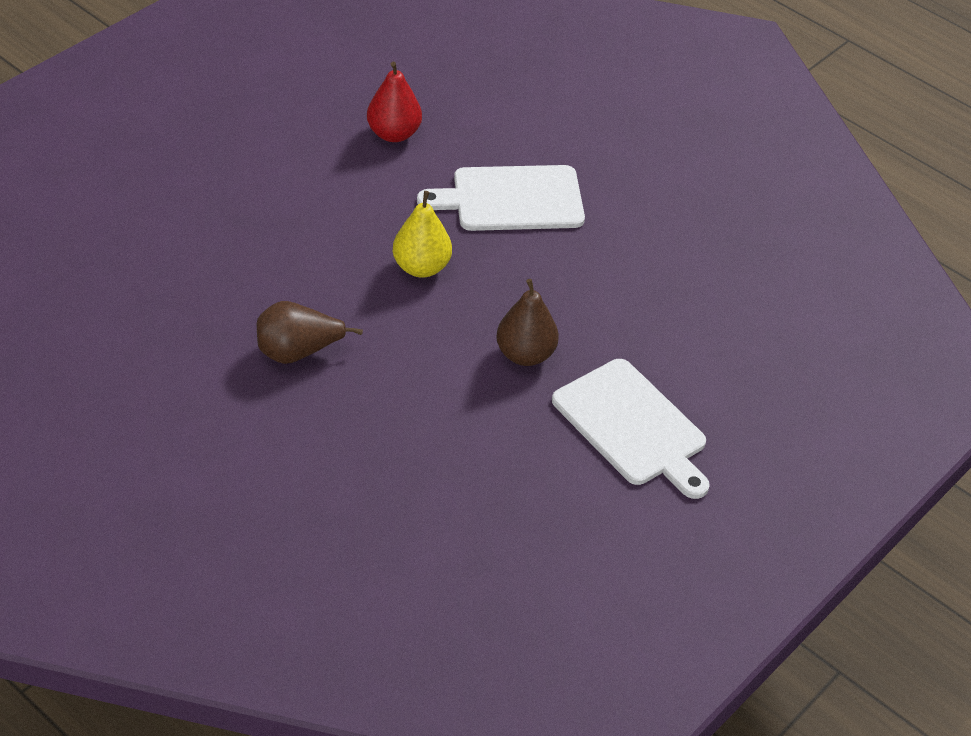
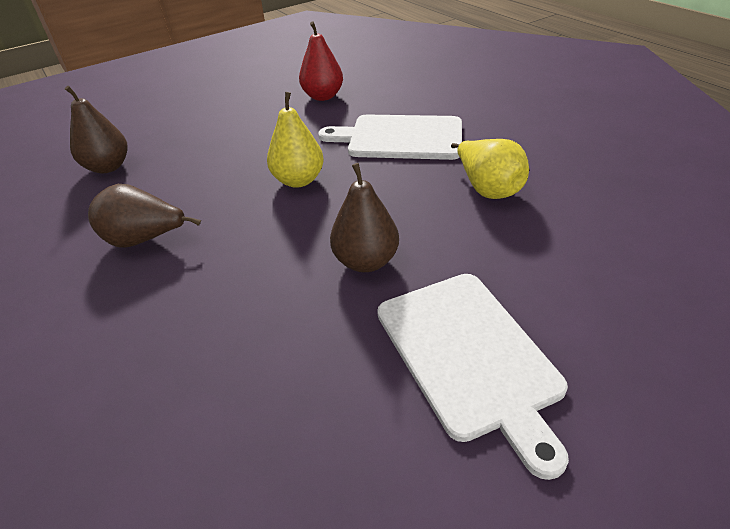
camera: 20 degrees right, 5 degrees down
(187, 264) = (108, 167): none -> brown pear
(619, 264) = (488, 189): none -> yellow pear

